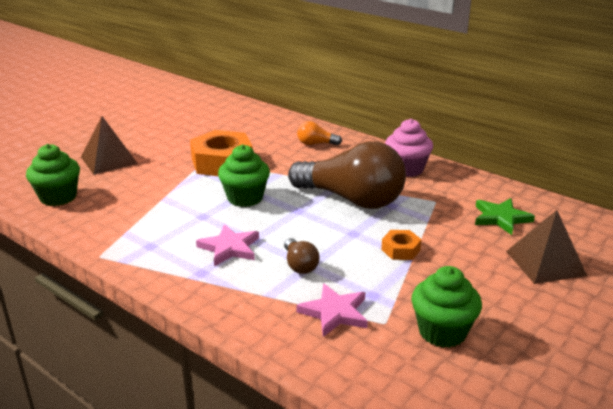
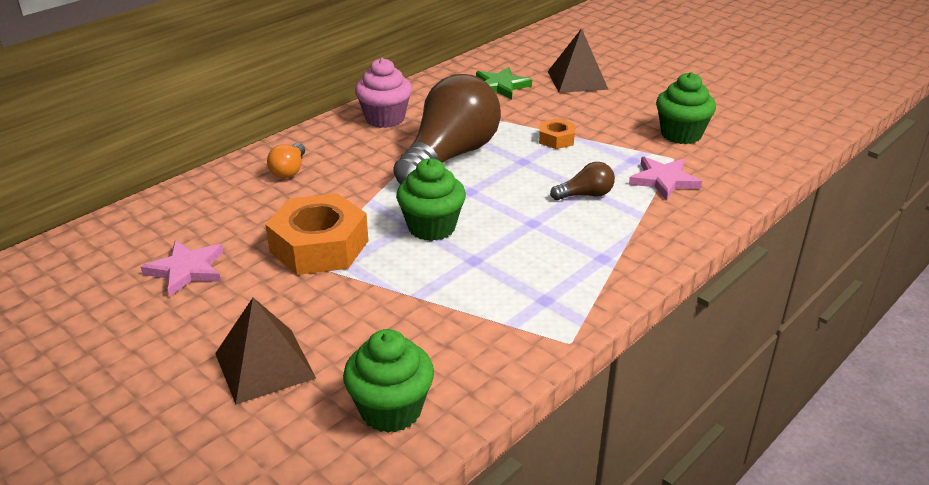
camera: 85 degrees left, 5 degrees up
(229, 248) = (551, 239): pink star -> pink star (186, 270)

